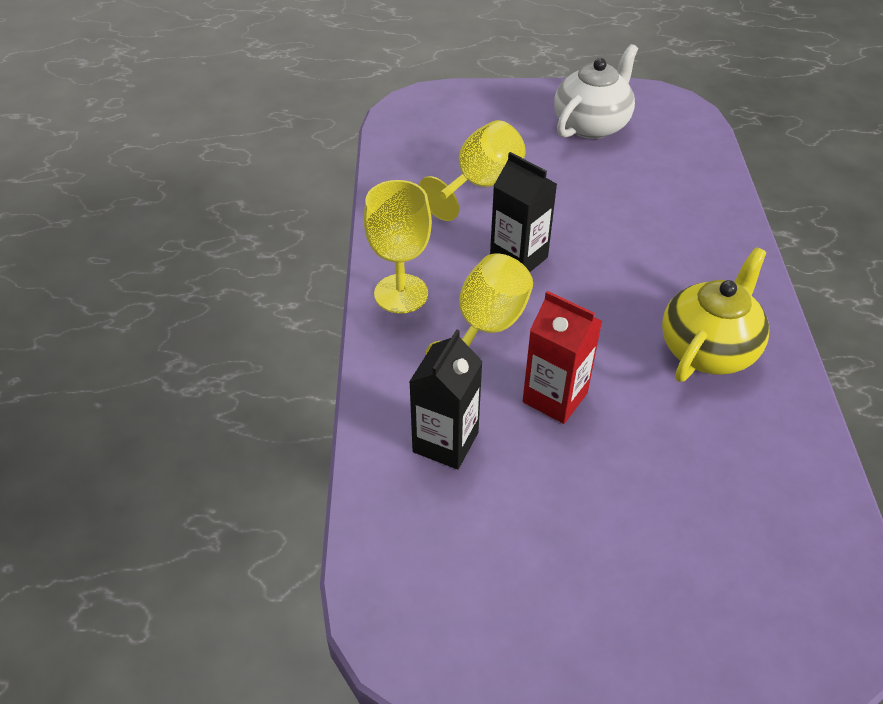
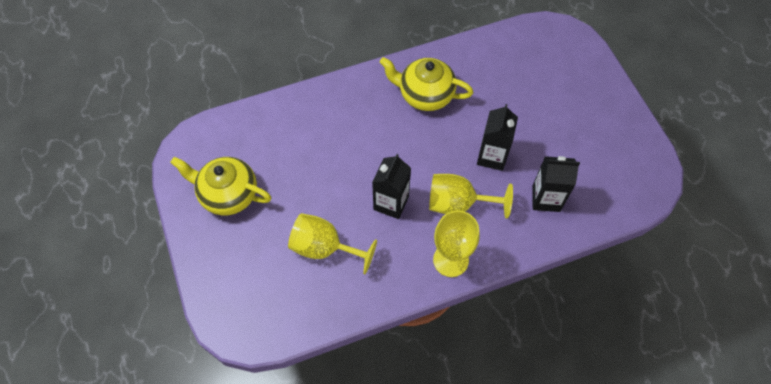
camera: 110 degrees left, 15 degrees up
(555, 397) = (492, 156): red carton -> black carton
(591, 125) = (228, 194): white teapot -> yellow teapot

